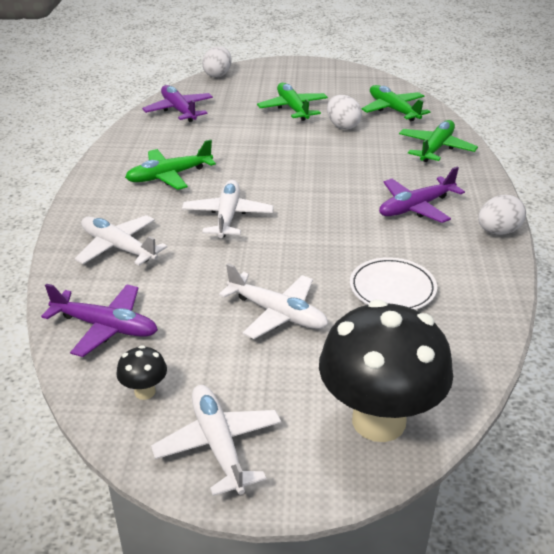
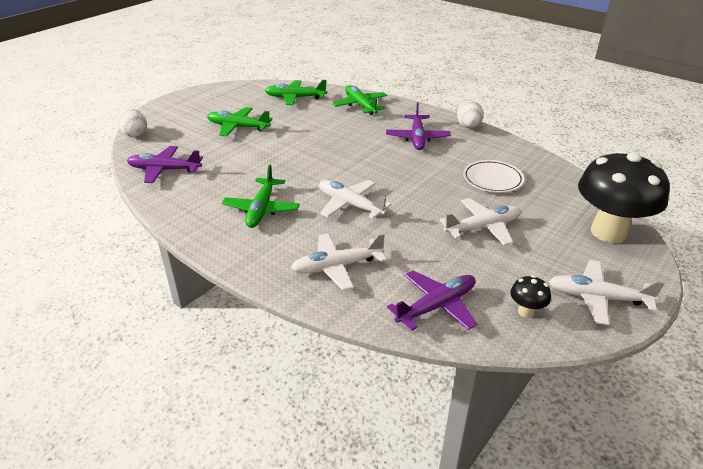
camera: 55 degrees left, 0 degrees up
(342, 126) = (290, 121): white egg -> none

